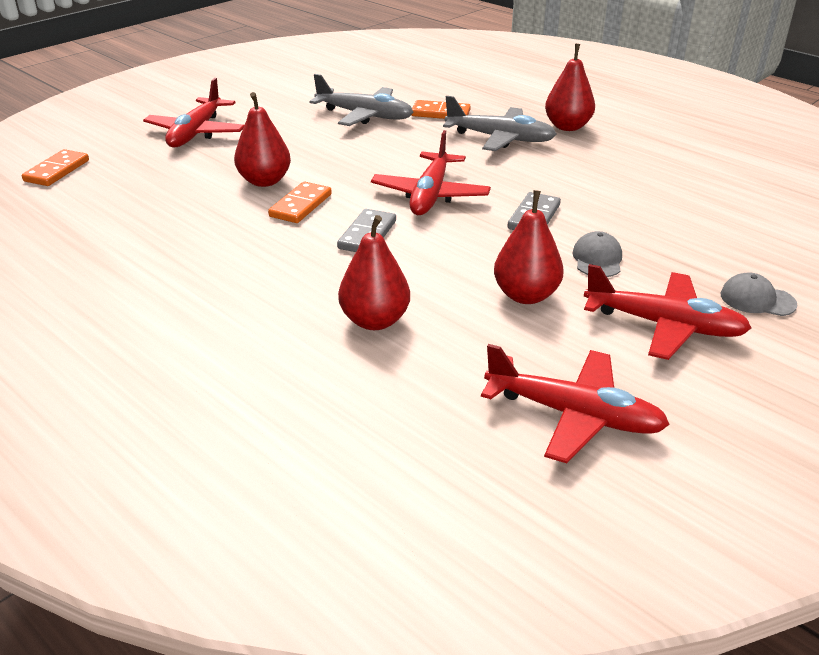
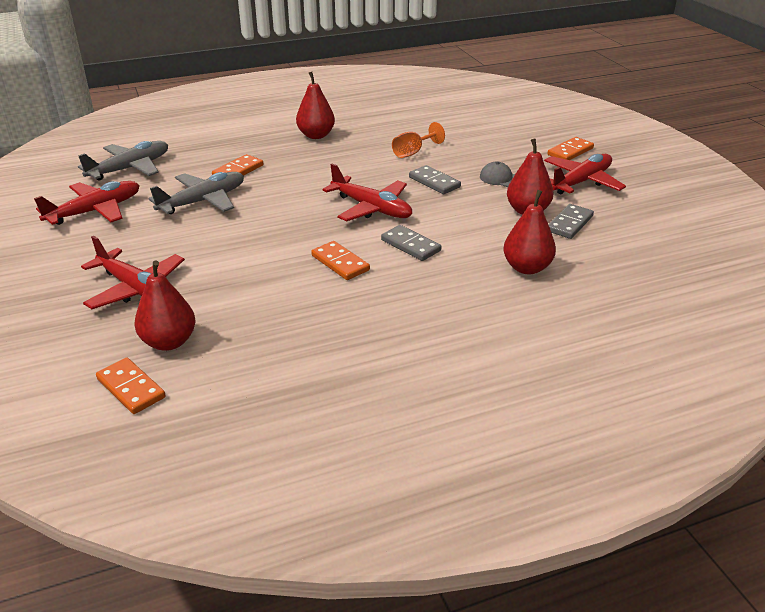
camera: 65 degrees left, 0 degrees up
(264, 181) = (280, 271): red pear -> red pear (169, 342)
(500, 138) = (308, 161): grey plane -> grey plane (130, 168)
(522, 335) = (569, 224): none -> grey domino
(574, 415) = (651, 230): red plane -> red plane (95, 211)
(597, 187) = (413, 152): none -> orange goblet
(757, 299) = (570, 151): grey cap -> orange domino

